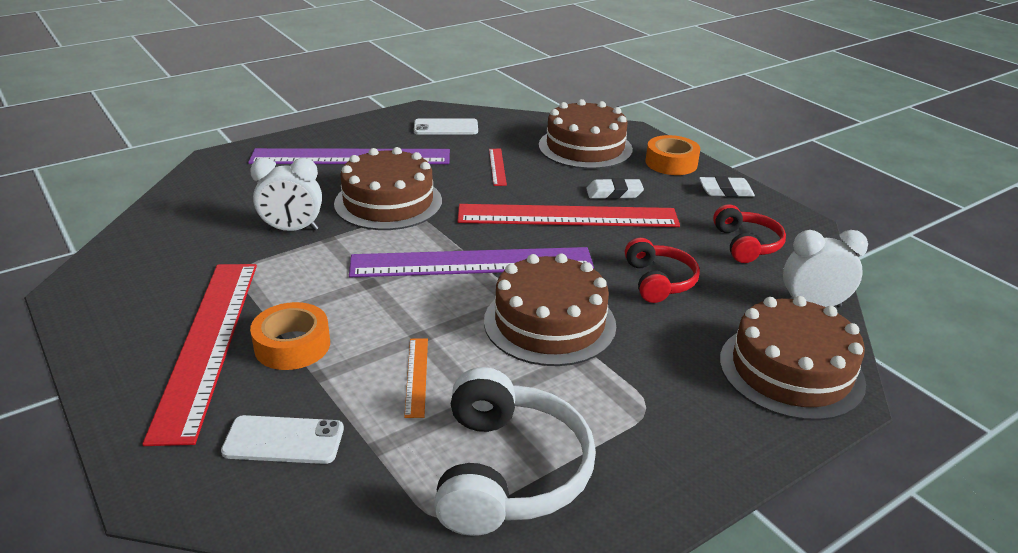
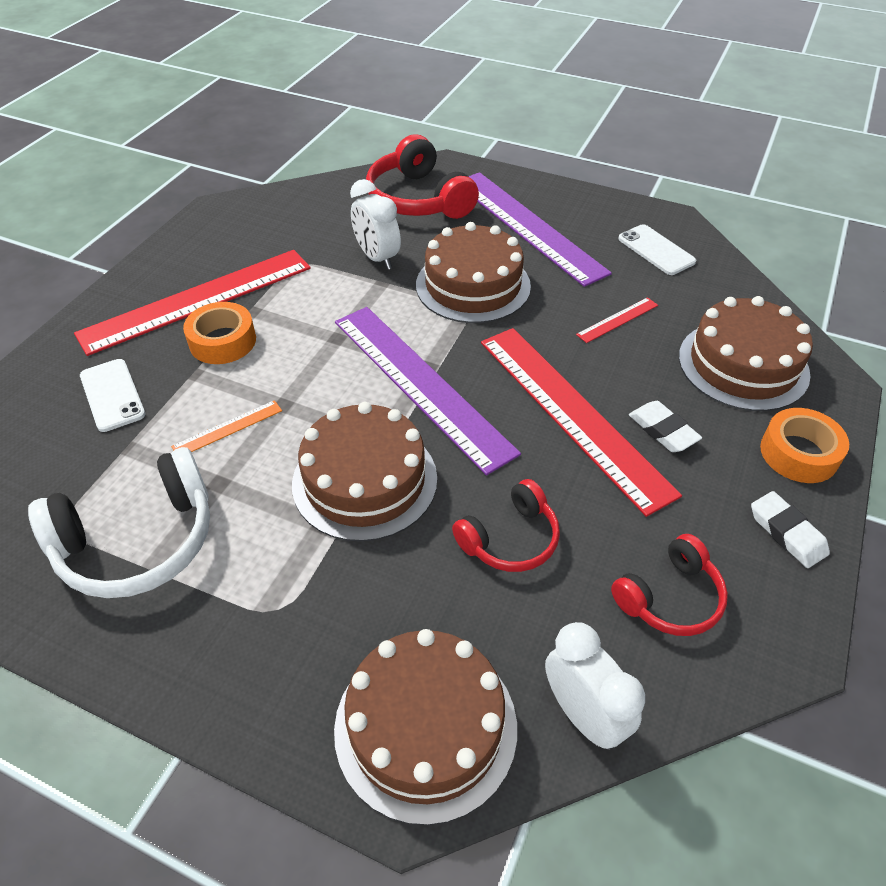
camera: 60 degrees right, 15 degrees up
(243, 185) = (418, 199): none -> red headphones

